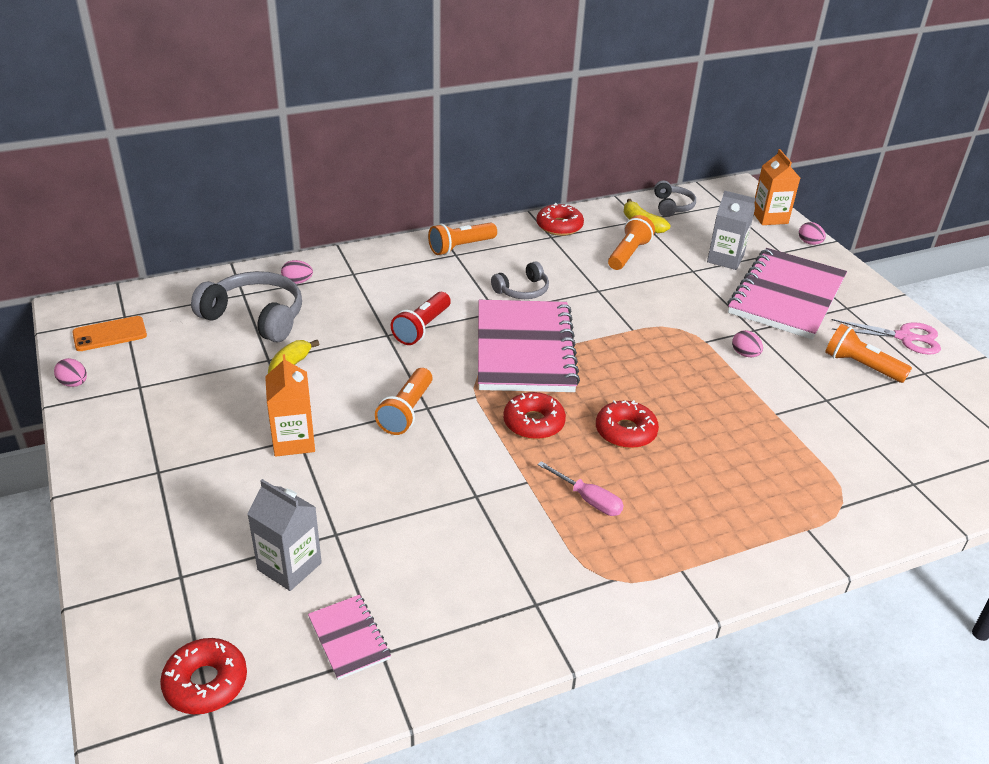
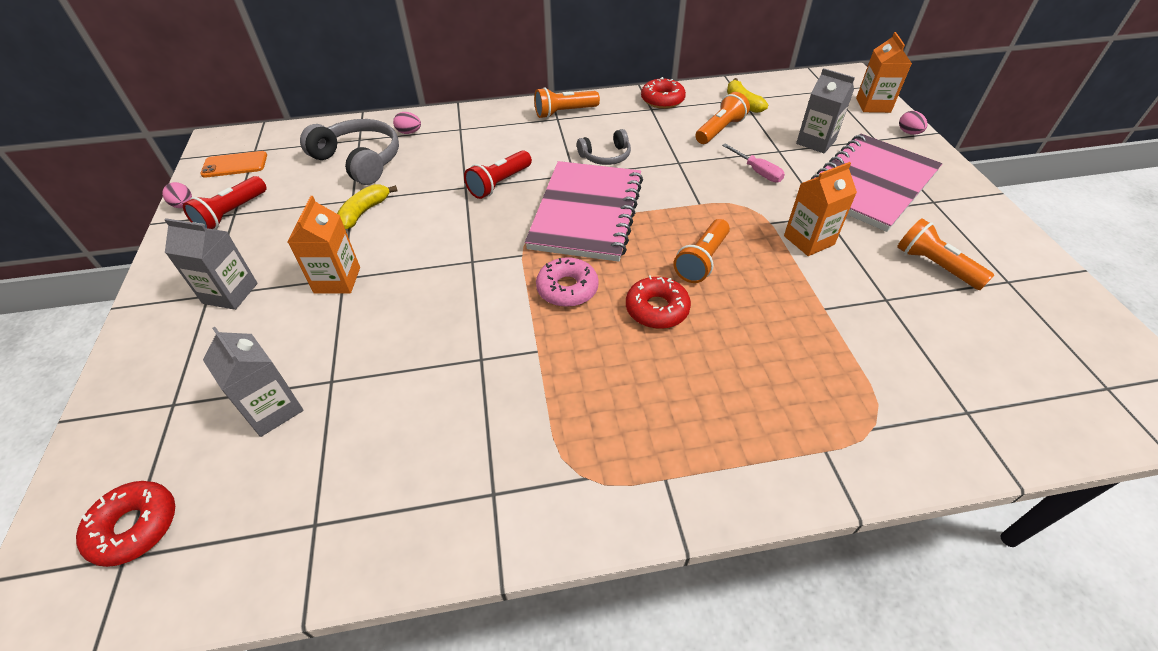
camera: 15 degrees right, 10 degrees up
(137, 387) = (231, 214): none -> red flashlight
(182, 467) = (230, 293): none -> grey carton
(349, 638) = (291, 500): pink notebook -> none
(406, 412) = (451, 263): orange flashlight -> orange flashlight (701, 261)
(533, 423) = (567, 289): red donut -> pink donut
(588, 499) = (592, 379): pink screwdriver -> pink screwdriver (757, 172)
(672, 206) = (777, 89): grey headphones -> none
(745, 354) = (808, 240): pink egg -> orange carton
(904, 337) = (992, 239): pink scissors -> none

